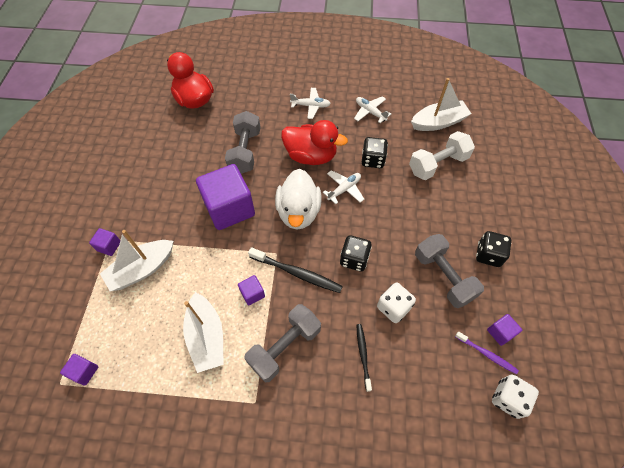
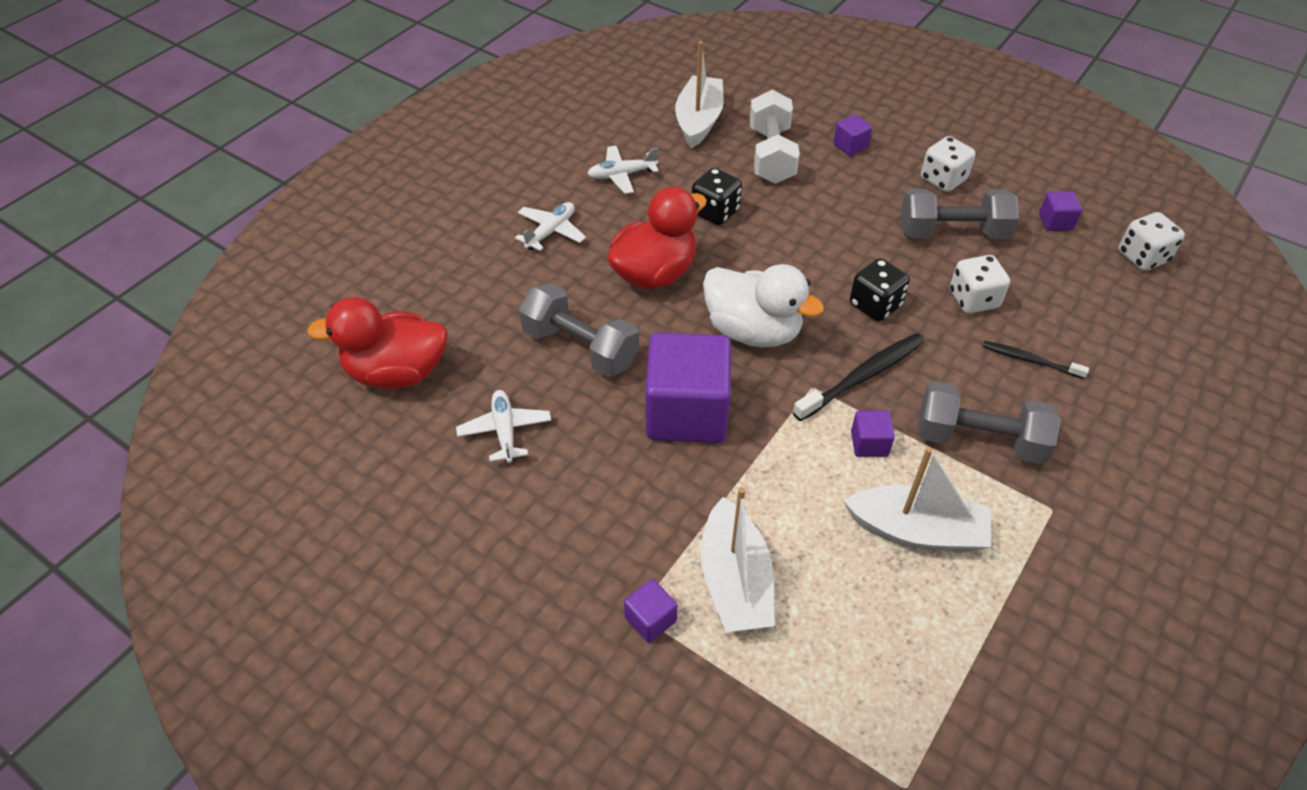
camera: 60 degrees left, 10 degrees down
(84, 371) = (899, 737): purple cube -> purple cube (850, 146)
(285, 347) = (979, 440): grey dumbbell -> grey dumbbell turned 60 degrees counterclockwise
(344, 189) = (746, 264): white plane -> white plane (505, 431)
(486, 354) = (1079, 247): purple toothbrush -> none
(488, 255) = (943, 179): black dice -> white dice

